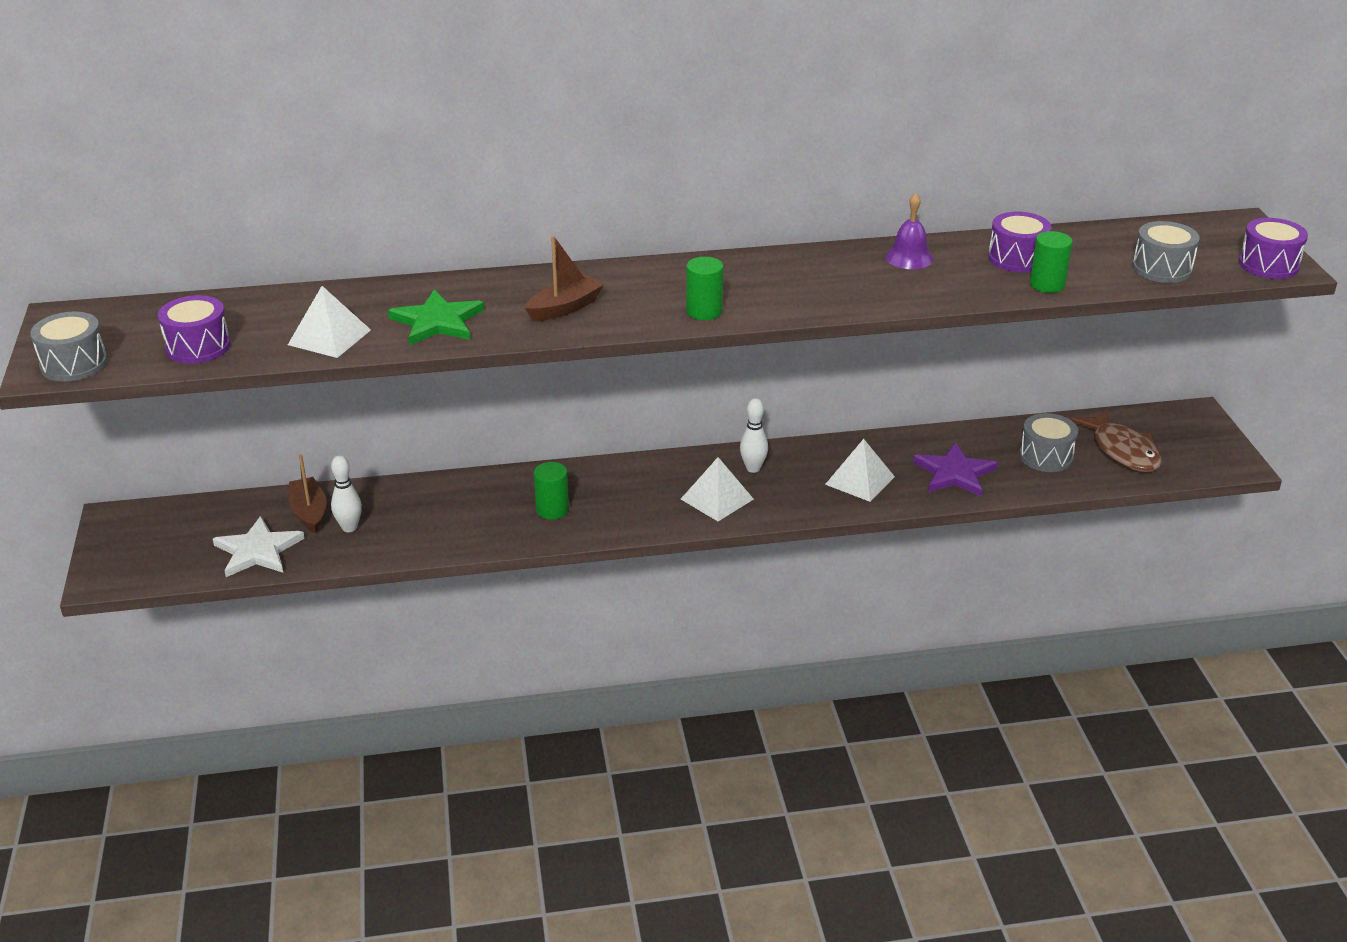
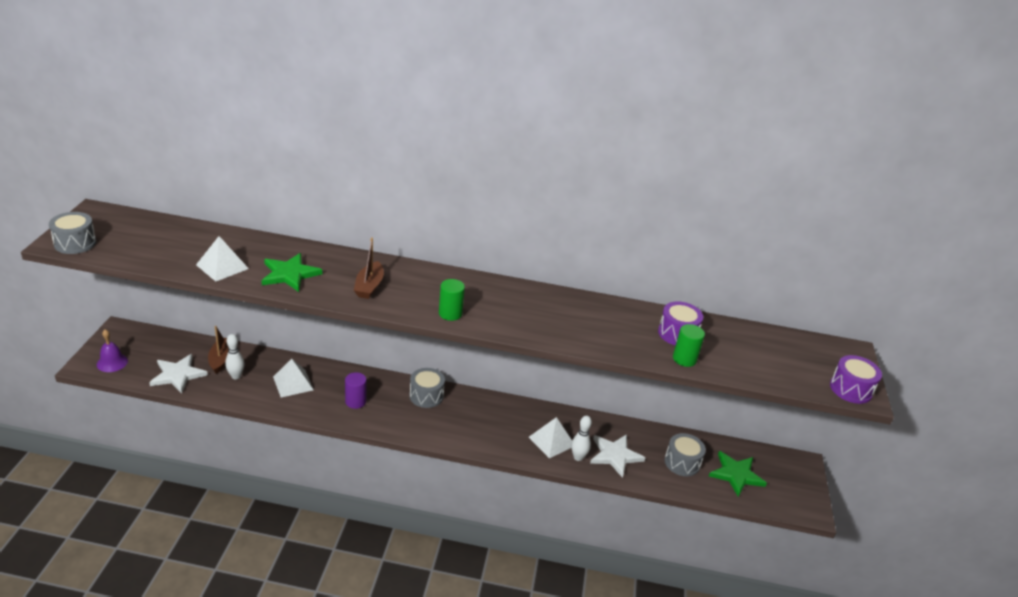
camera: 15 degrees right, 0 degrees up
(198, 347) = (147, 252): purple drum -> none
(552, 510) = (355, 401): green cylinder -> purple cylinder
(564, 308) = (369, 286): brown boat -> brown boat turned 120 degrees clockwise
(717, 499) = (456, 425): white pyramid -> white pyramid (293, 383)
(753, 468) = (491, 411): white bowling pin -> white bowling pin (578, 457)
(909, 257) = (606, 313): purple bell -> purple bell (112, 362)
(954, 473) = (615, 455): purple star -> white star
(1122, 450) = (736, 474): brown fish -> green star
(1162, 268) = (772, 370): grey drum -> grey drum (426, 396)

